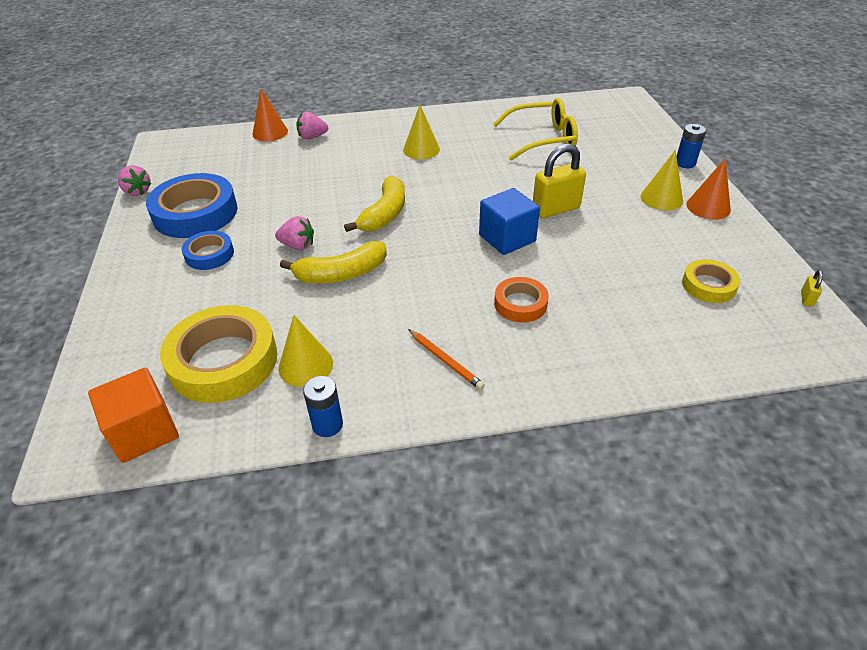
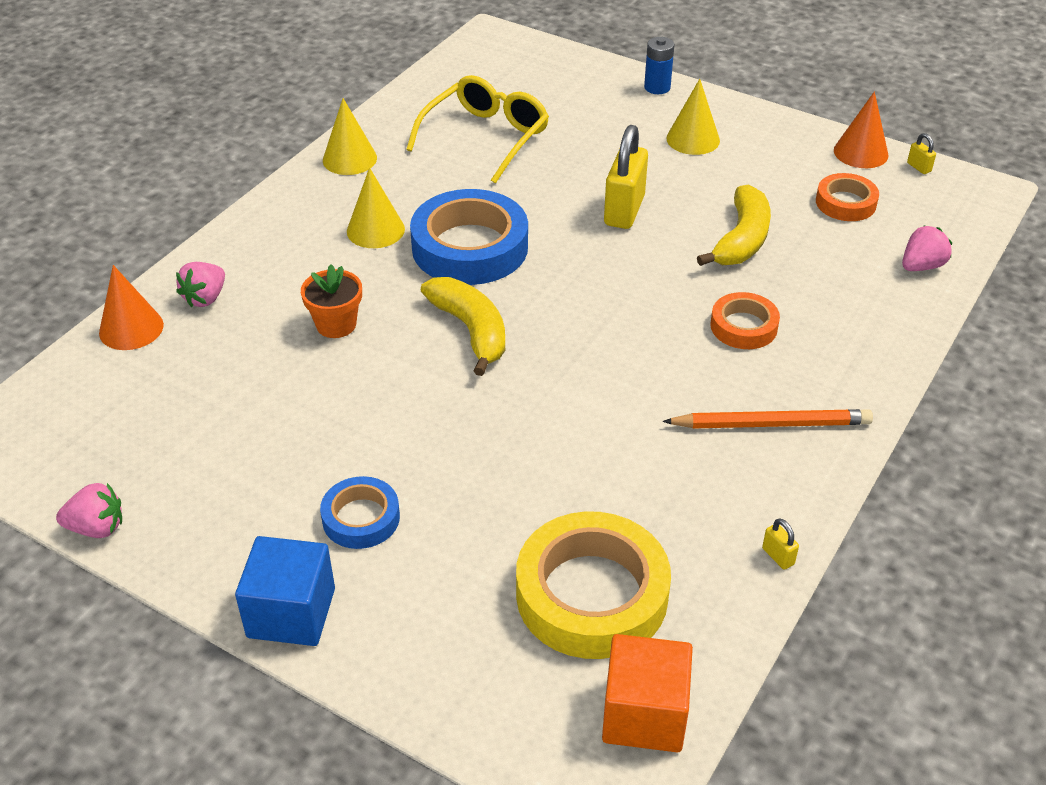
camera: 50 degrees left, 0 degrees up
(195, 213) = (242, 491): blue tape -> blue tape (470, 247)
(298, 246) = (443, 432): pink strawberry -> pink strawberry (921, 266)
(306, 365) = (671, 529): yellow cone -> yellow cone (349, 159)
(327, 425) = (778, 556): blue battery -> yellow padlock
(338, 176) = (336, 324): none -> orange flower pot
(341, 274) = (543, 423): yellow banana -> yellow banana (741, 239)
(445, 360) = (771, 424): orange pencil -> orange pencil, size x1.54
(507, 238) = (631, 272): blue cube -> blue cube (291, 613)
(708, 207) = (740, 124): orange cone -> orange cone (860, 152)
(708, 285) = (845, 203): yellow tape -> orange tape

